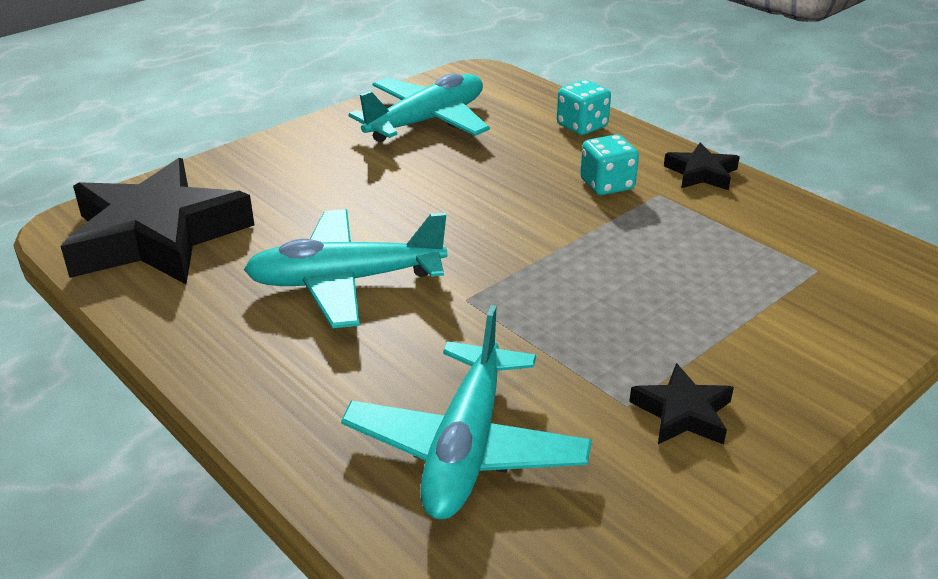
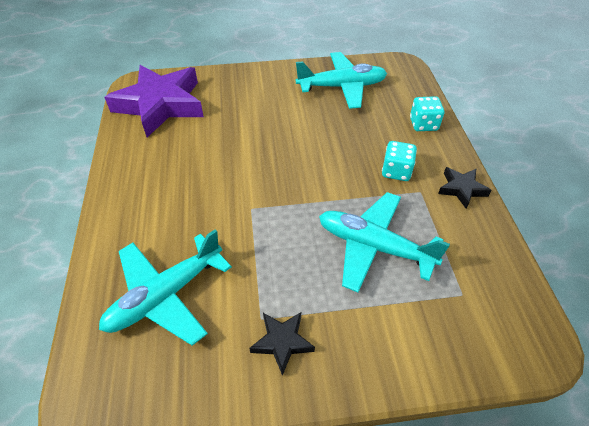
camera: 35 degrees right, 15 degrees up
(157, 236) = (161, 104): black star -> purple star
(345, 281) = (209, 169): turquoise plane -> turquoise plane (374, 246)

